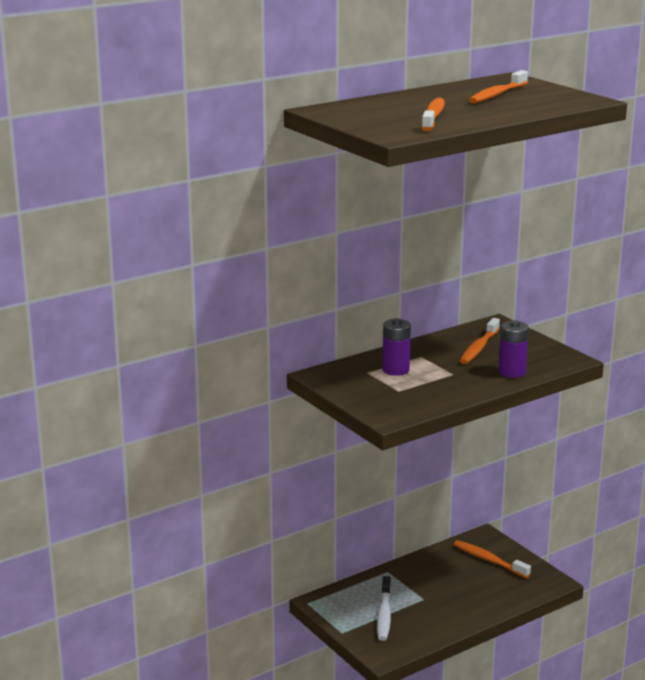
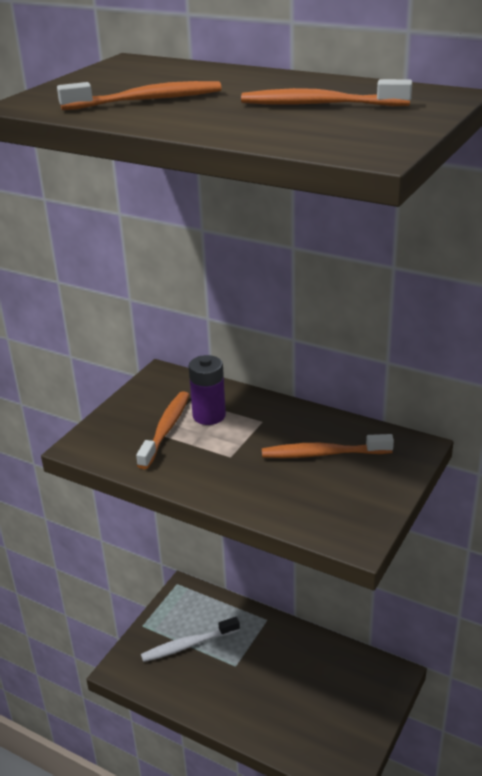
camera: 65 degrees right, 10 degrees up
(489, 560) = (347, 695): orange toothbrush -> orange toothbrush (166, 429)
(512, 372) = (269, 498): purple battery -> none

